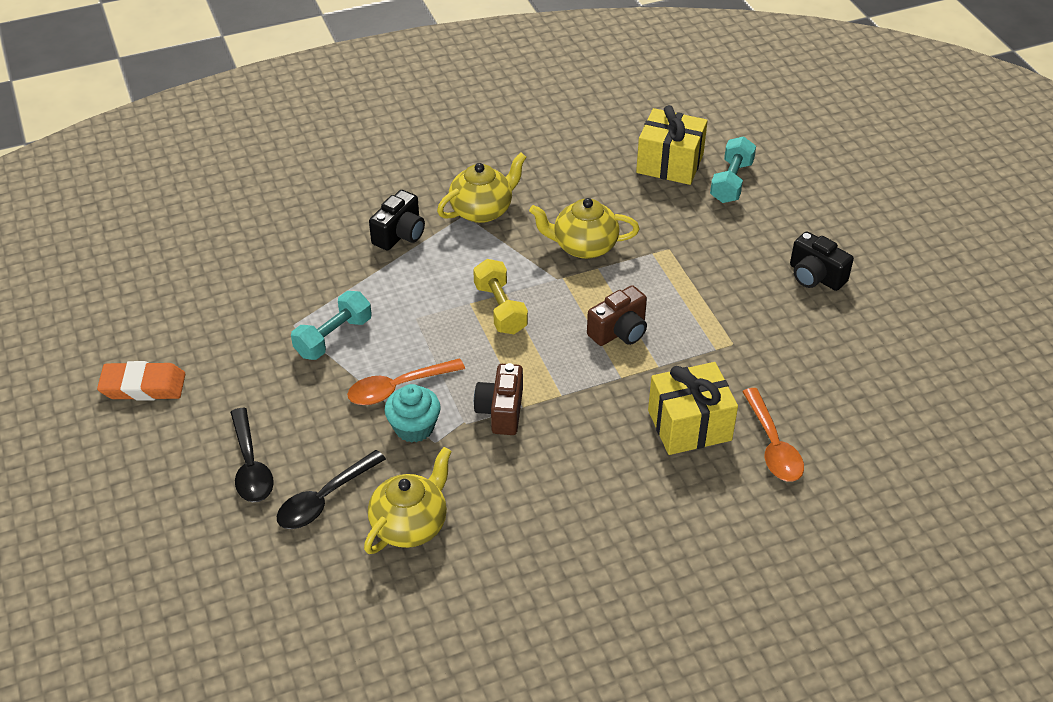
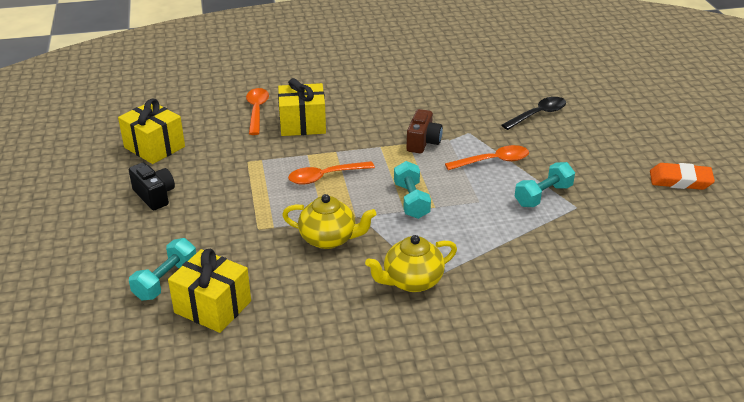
camera: 170 degrees left, 10 degrees down
(250, 466) = (588, 133): black spoon -> none
(400, 234) = (491, 268): black camera -> none
(410, 524) = (486, 100): yellow teapot -> none
(414, 427) = (482, 140): turquoise cupcake -> none
(500, 309) = (411, 200): yellow dumbbell -> turquoise dumbbell
(619, 331) = (325, 177): brown camera -> orange spoon
(873, 352) = (154, 147): none -> yellow gift

